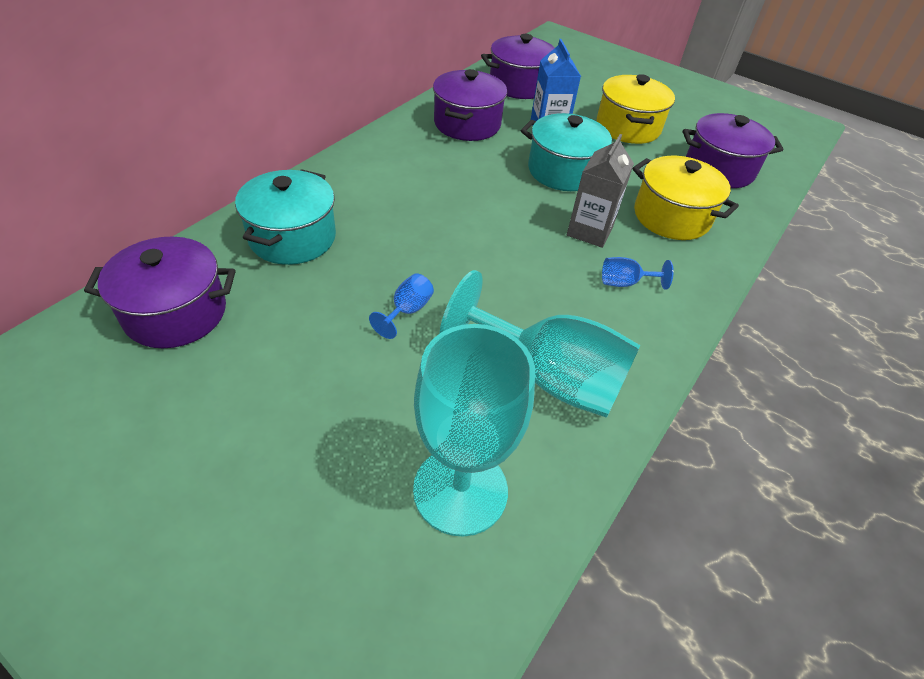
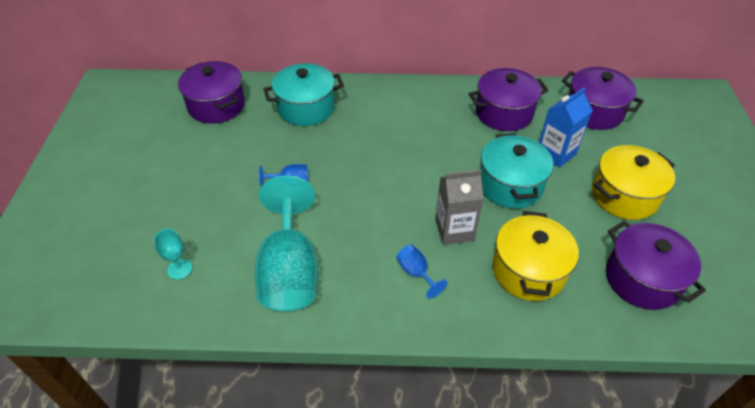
camera: 60 degrees right, 0 degrees up
(460, 490) = (179, 269): turquoise goblet -> turquoise goblet, size x0.42

